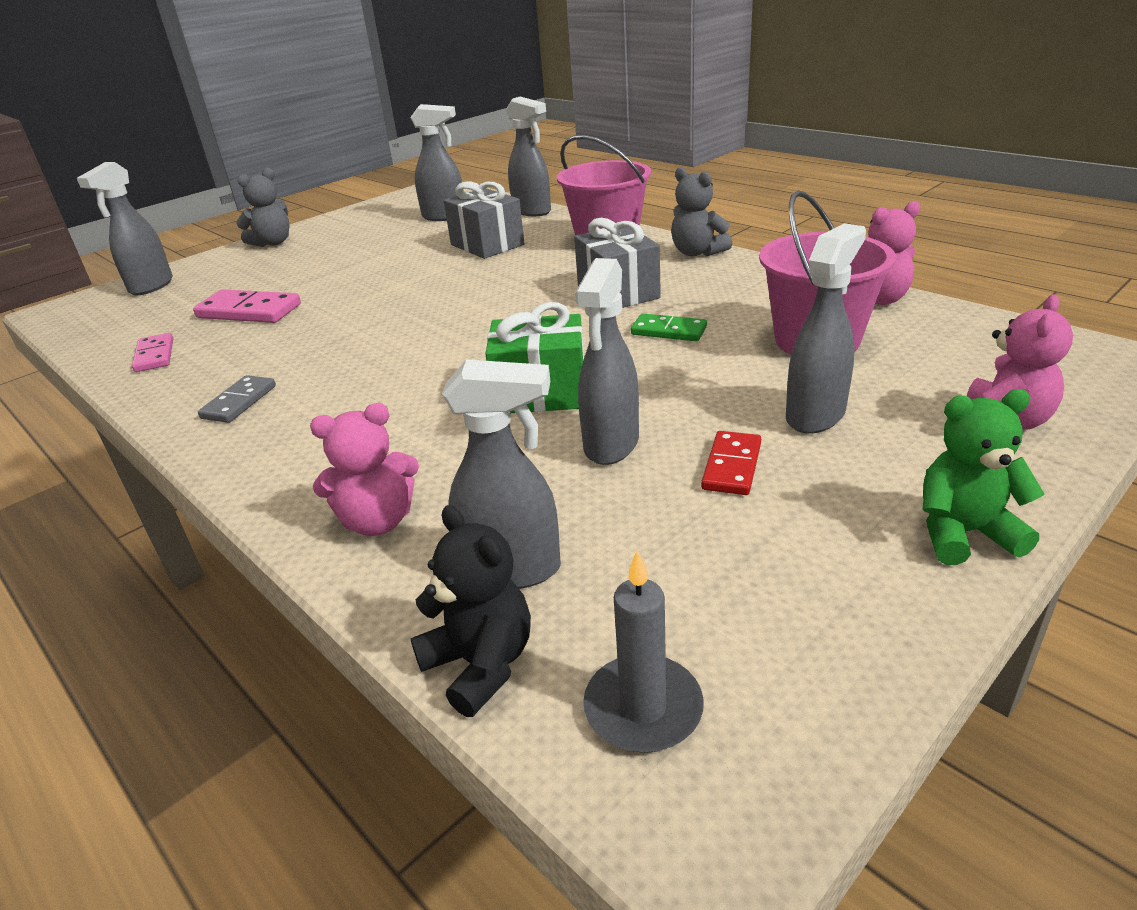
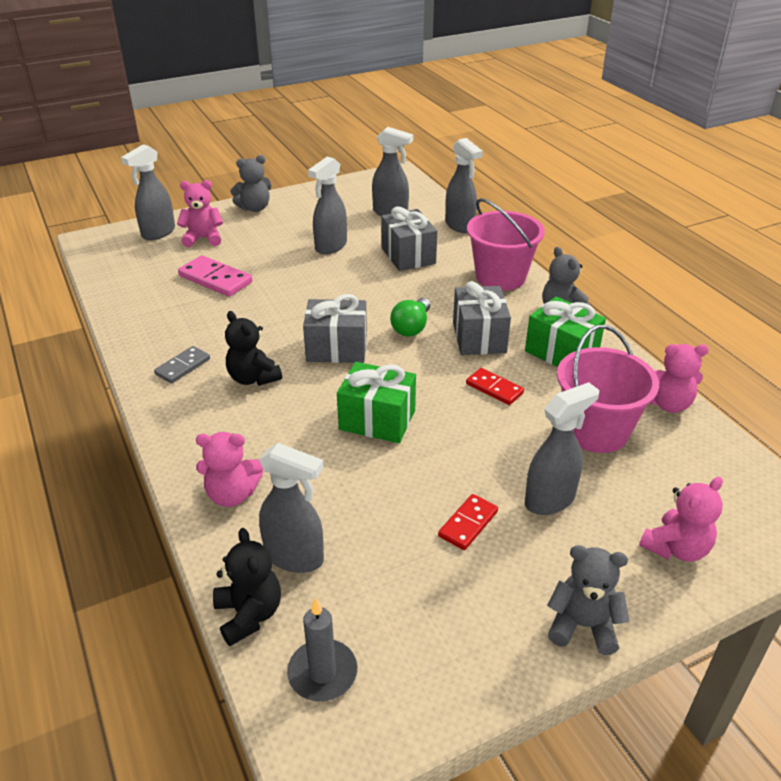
camera: 15 degrees right, 5 degrees up
(154, 355) = (142, 305): pink domino -> none
(216, 280) = (203, 238): none -> pink teddy bear
(347, 391) = (253, 378): none -> black teddy bear
(446, 339) = (337, 348): none -> grey gift
(530, 301) = (411, 327): none -> green light bulb
(611, 445) = (400, 480): grey spray bottle -> grey spray bottle (330, 246)
(668, 331) = (494, 388): green domino -> red domino
(723, 284) = (561, 352): none -> green gift
(964, 533) = (582, 625): green teddy bear -> grey teddy bear

